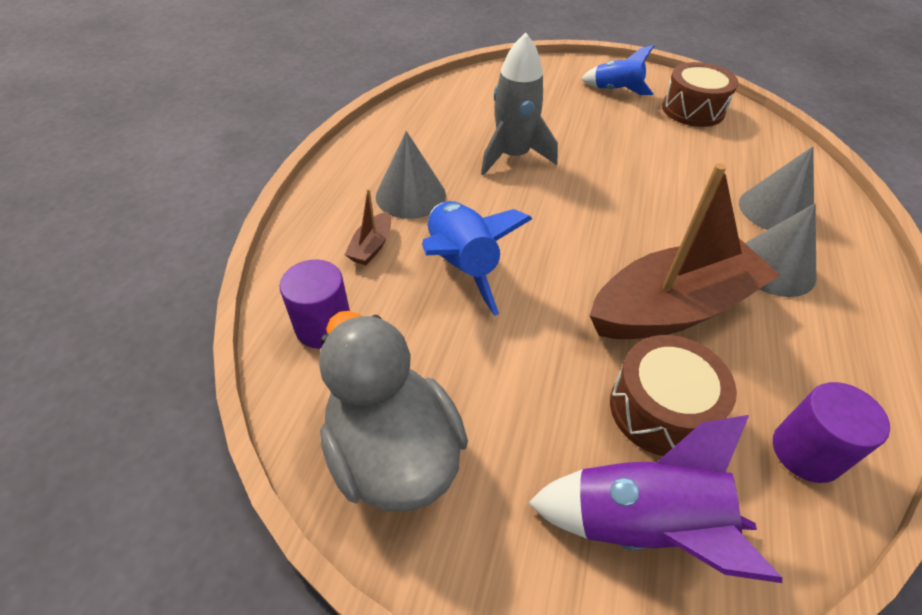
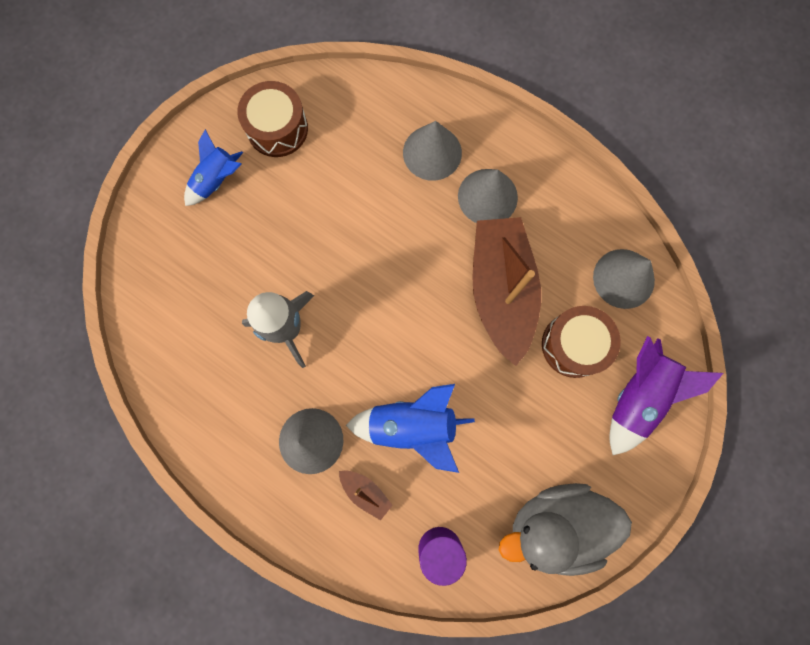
camera: 70 degrees left, 30 degrees up
(806, 452) = (623, 278): purple cylinder -> grey cone

